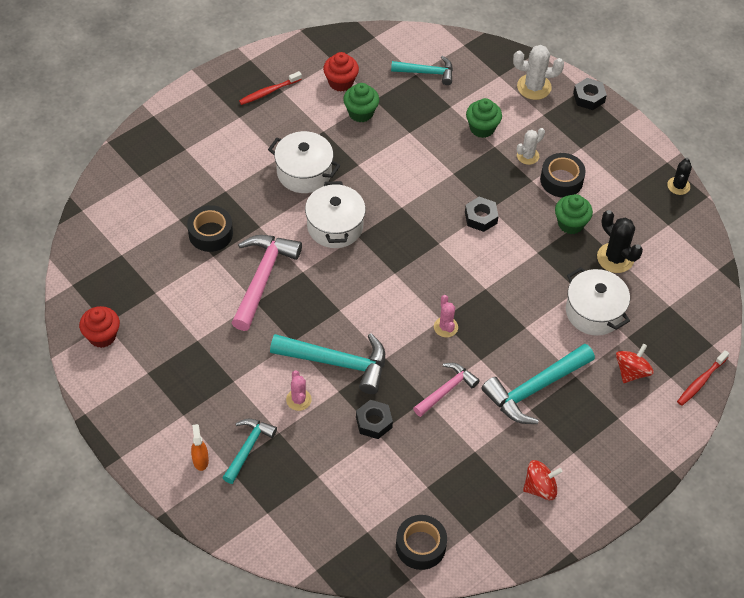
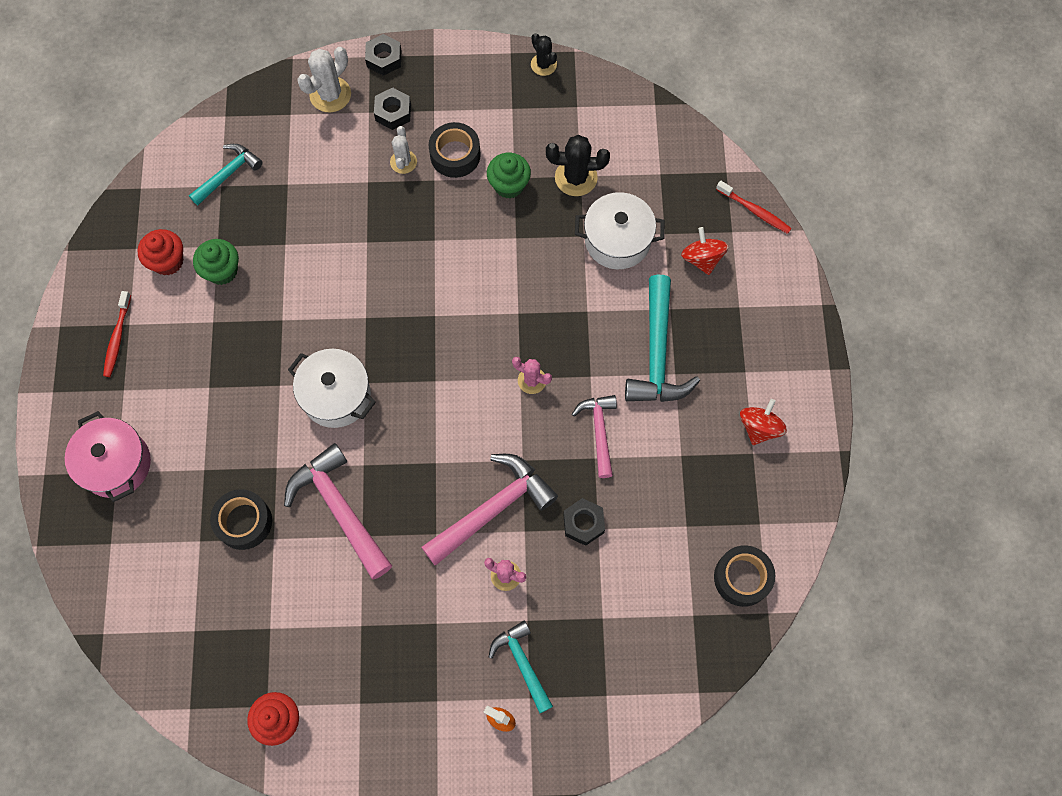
camera: 50 degrees left, 15 degrees up
(190, 145) = (116, 464): none -> pink pot
(304, 172) = (247, 377): white pot -> none
(338, 363) = (493, 508): turquoise hammer -> pink hammer
(481, 217) = (437, 256): black nut -> black nut (393, 112)
(482, 128) = (337, 176): green cupcake -> none
(701, 381) = (754, 211): red toothbrush -> red toothbrush turned 45 degrees counterclockwise

